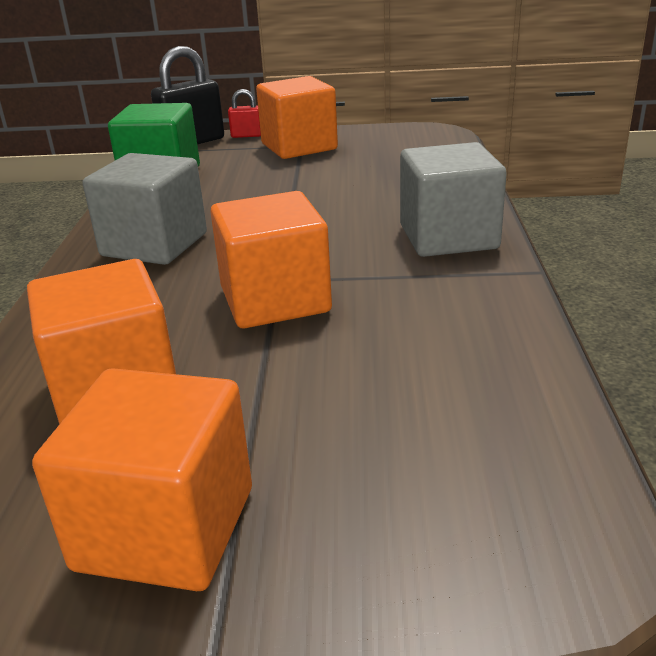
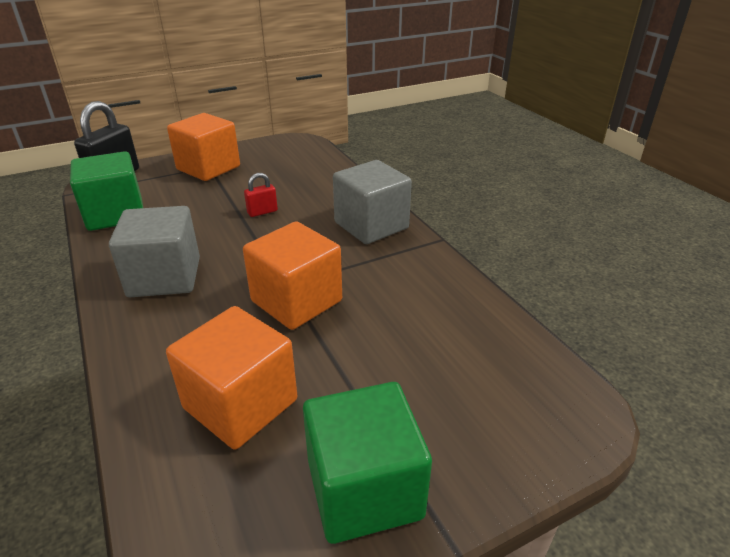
camera: 30 degrees left, 5 degrees up
(165, 528) = (364, 489): orange cube -> green cube
(247, 136) = (157, 164): red padlock -> red padlock (262, 212)

